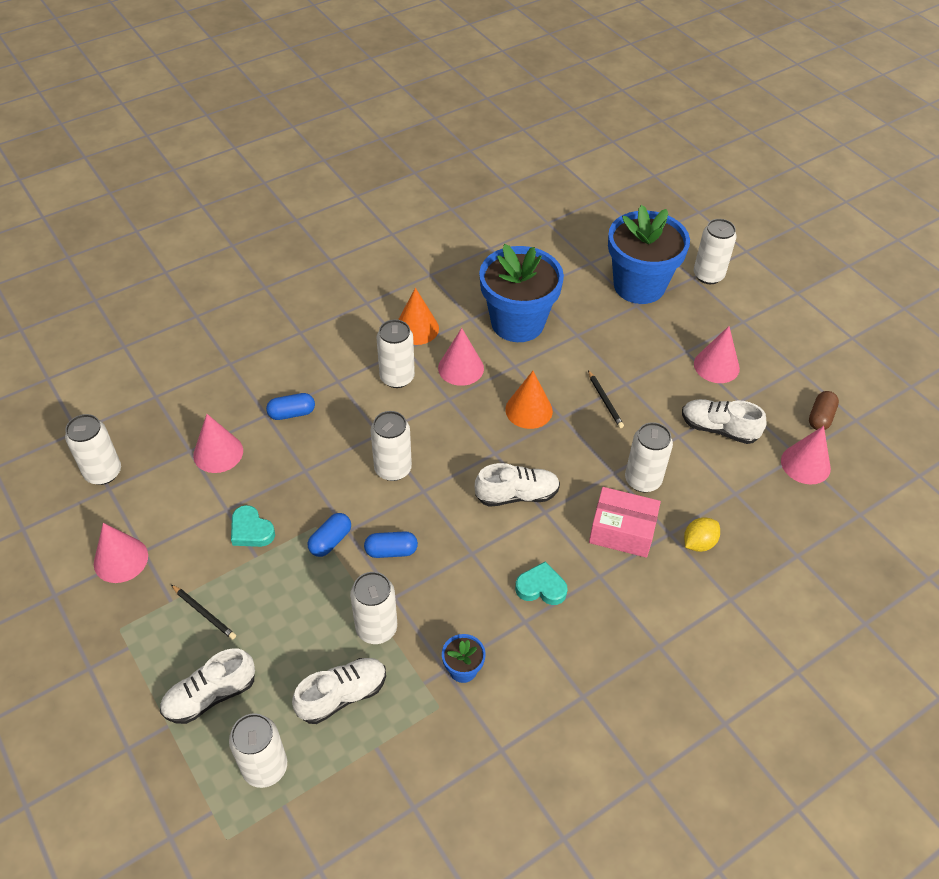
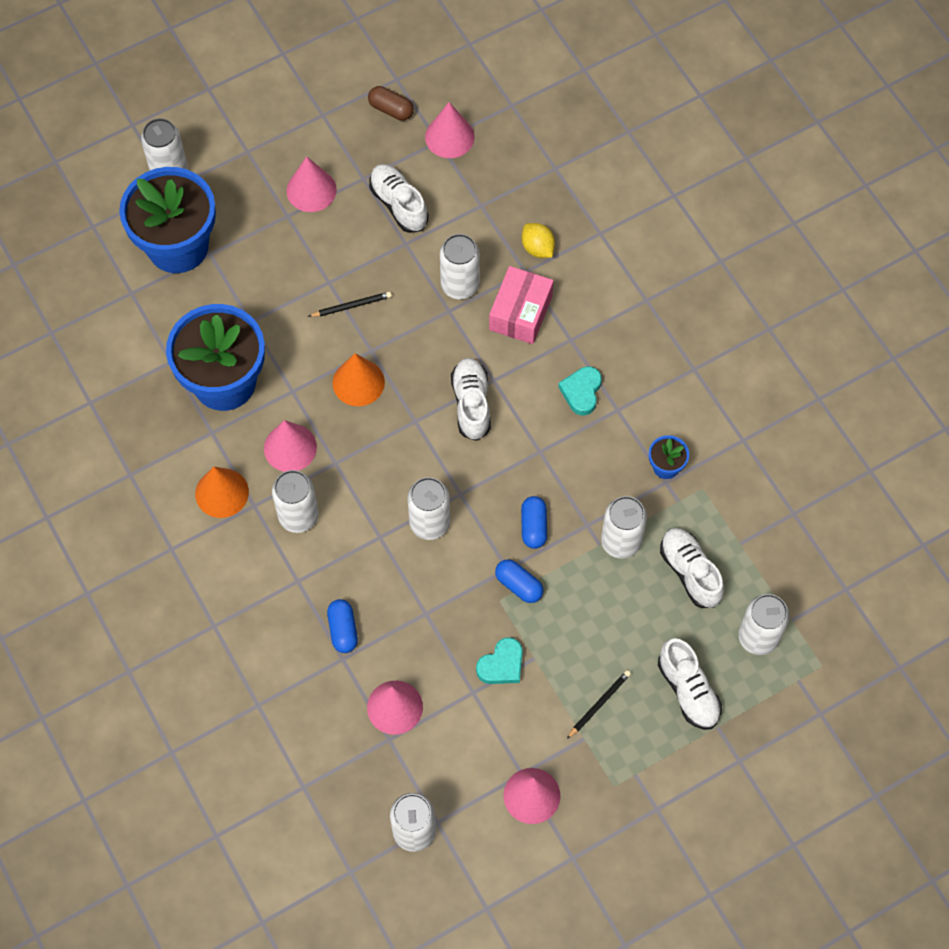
camera: 85 degrees left, 15 degrees up
(718, 429) = (399, 204): white shoe -> white shoe turned 120 degrees clockwise

